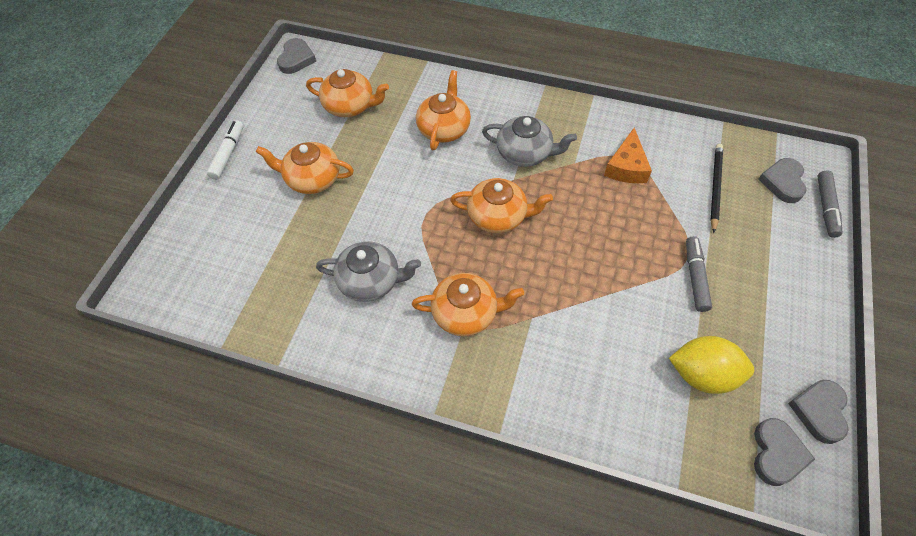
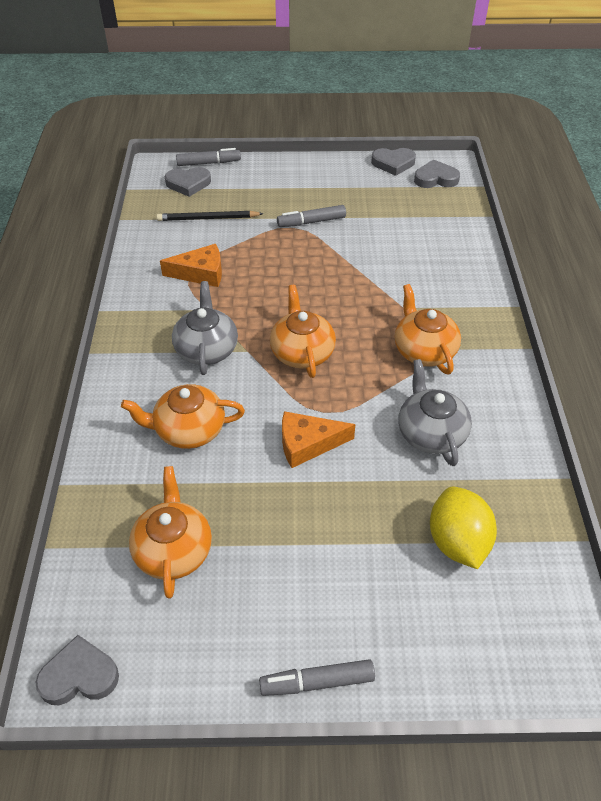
camera: 110 degrees left, 10 degrees down
(228, 154) = (317, 682): white marker -> grey marker
(312, 179) = (320, 545): orange teapot -> none
(399, 194) = (307, 444): none -> orange cheese
(702, 374) = (397, 212): yellow lemon -> yellow lemon (457, 542)

